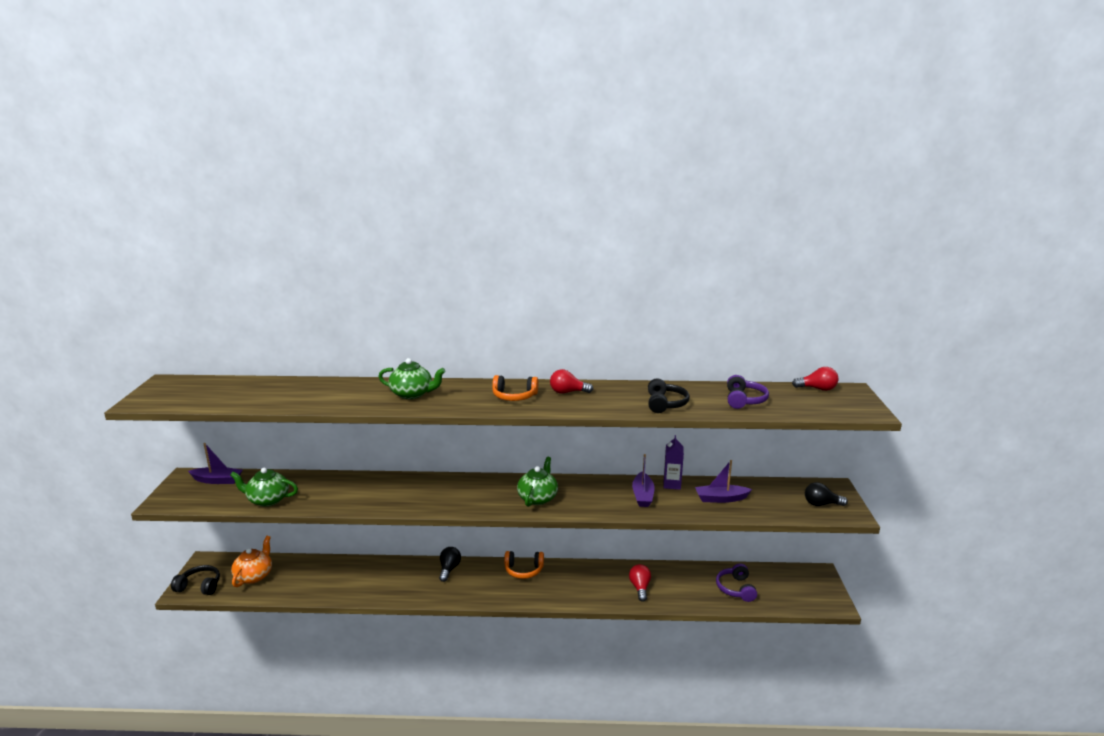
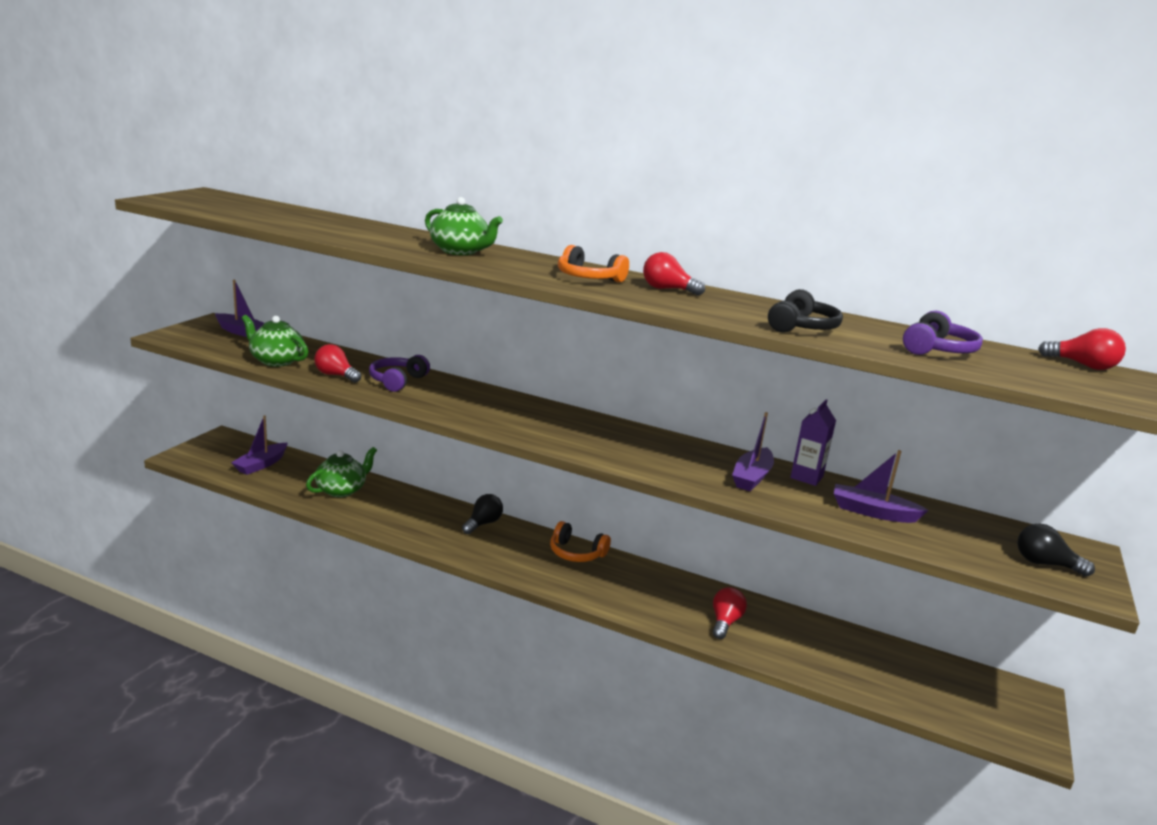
camera: 20 degrees right, 0 degrees up
(199, 586) = (199, 457): black headphones -> none
(254, 576) = (261, 465): orange teapot -> purple boat
(323, 499) = (336, 375): none -> red light bulb
(538, 498) = (599, 441): green teapot -> green teapot (342, 490)
(735, 589) = (874, 670): purple headphones -> purple headphones (397, 381)

